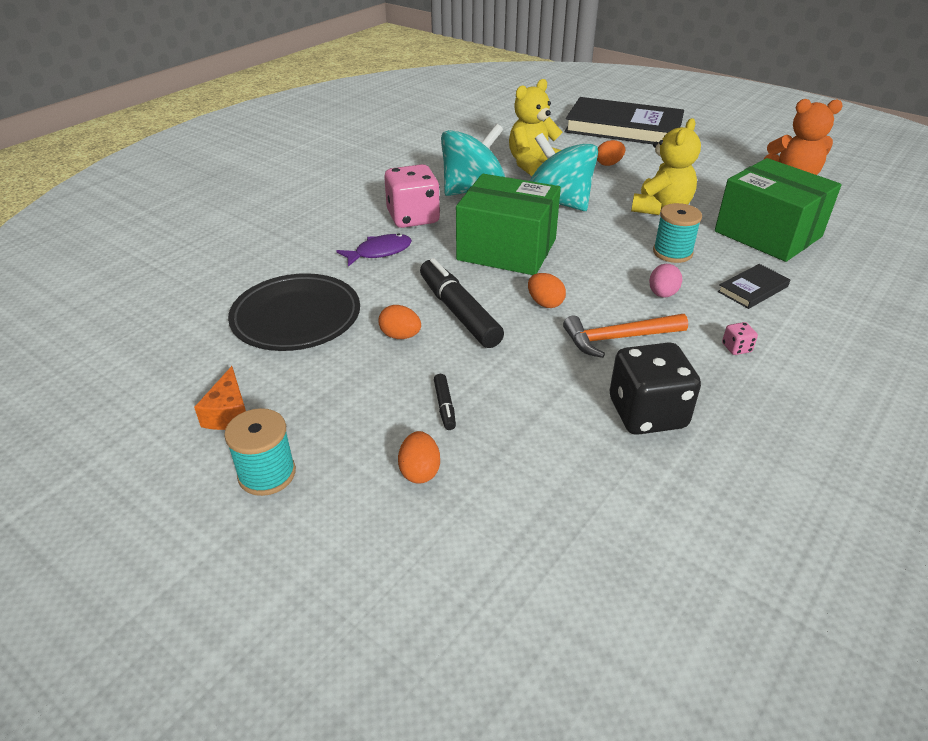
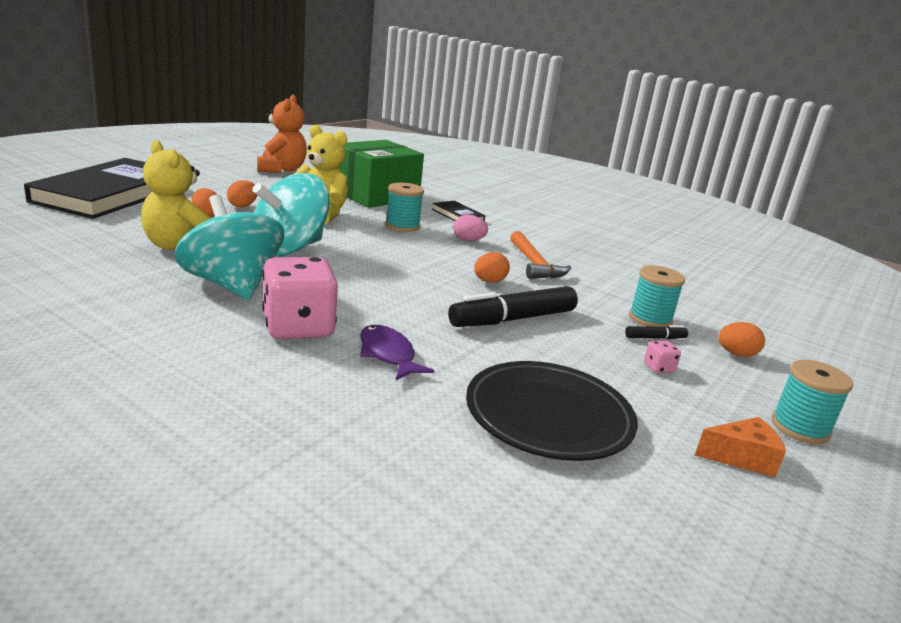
camera: 95 degrees left, 15 degrees down
(400, 336) = (563, 351): orange egg -> orange egg (243, 206)
(495, 413) = (650, 319): none -> turquoise spool
(507, 249) = (390, 285): green box -> none
(647, 413) = (619, 270): black dice -> none
(736, 348) = (534, 234): pink dice -> pink dice (658, 368)

